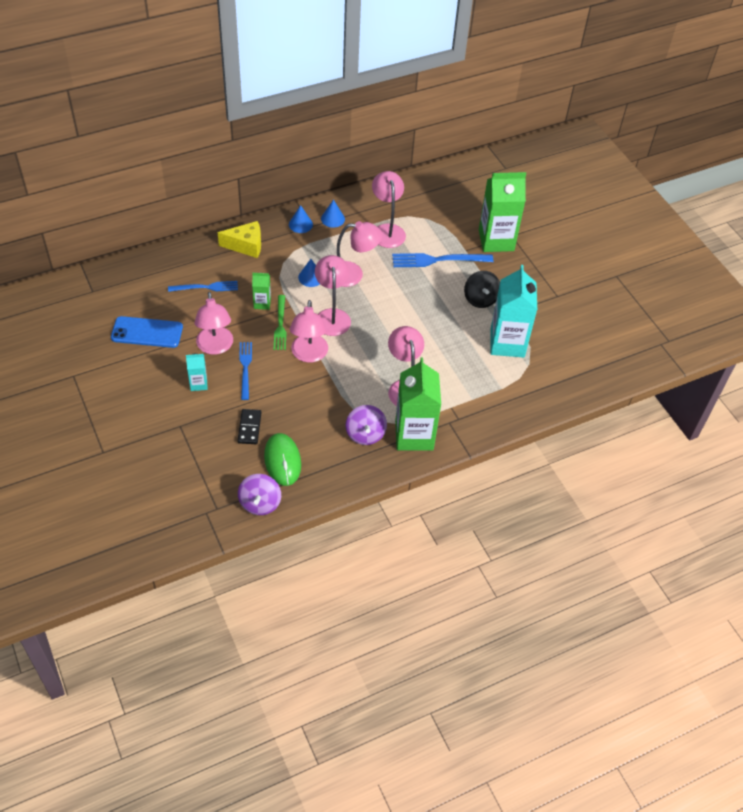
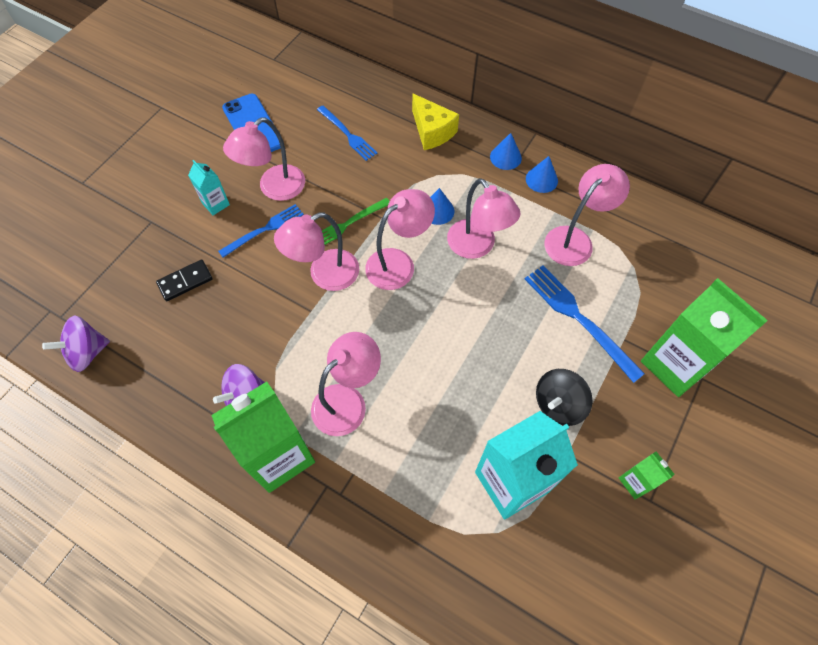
camera: 60 degrees right, 10 degrees up
(262, 303) = (364, 191): green carton -> green carton (635, 482)
(282, 460) = (158, 339): green mouse -> none

